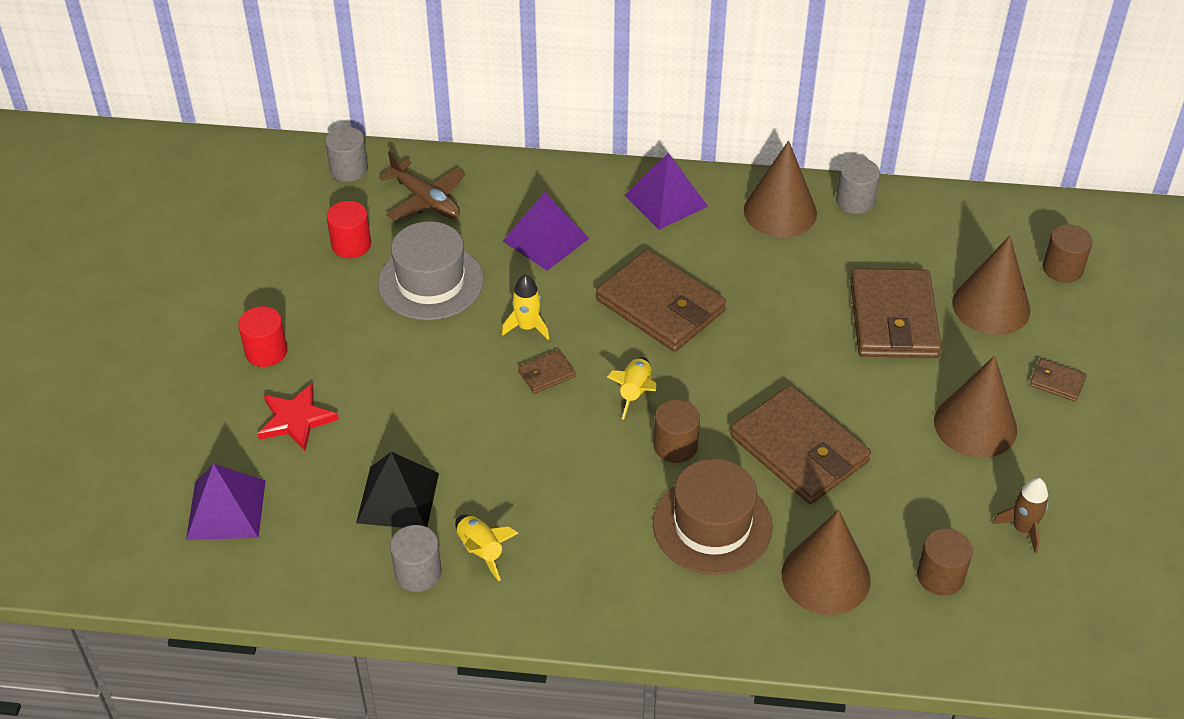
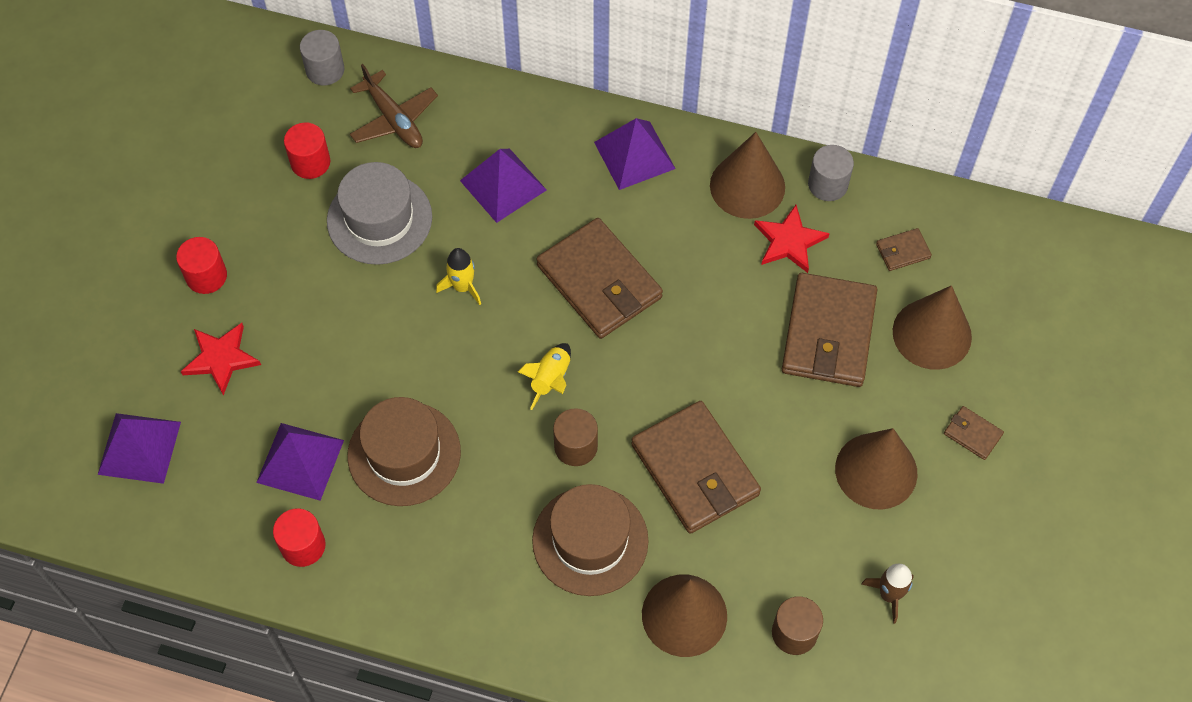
camera: 10 degrees right, 15 degrees up
(397, 497) = (300, 461): black pyramid -> purple pyramid
(418, 572) = (303, 546): grey cylinder -> red cylinder
(481, 551) = (366, 532): yellow rocket -> none
(503, 476) = (404, 453): none -> brown hat
(546, 374) = (469, 344): brown wallet -> brown wallet (903, 251)
(833, 250) = (789, 241): none -> red star
(1062, 268) = (1019, 300): brown cylinder -> none

